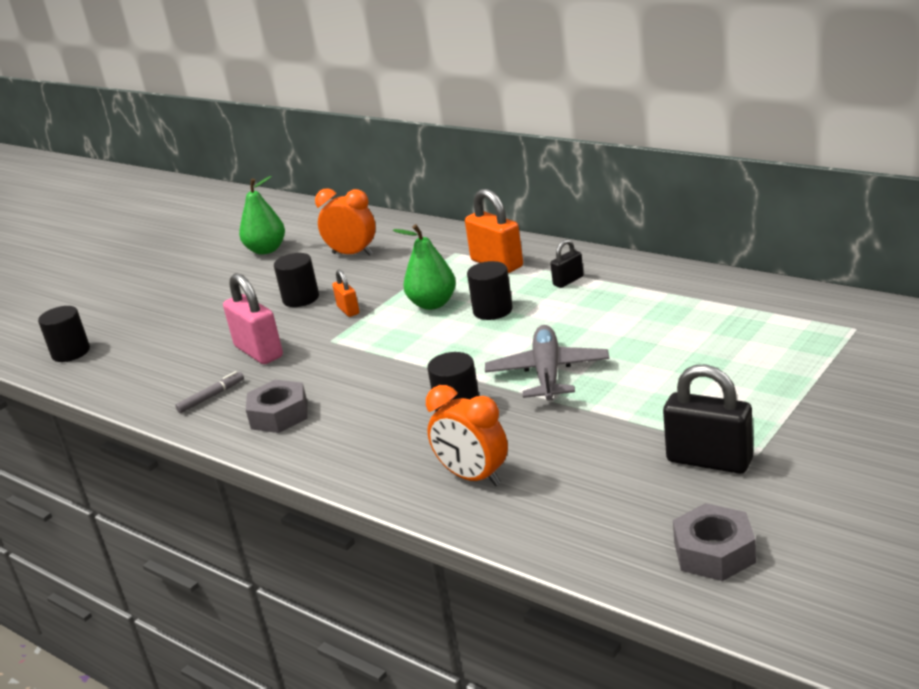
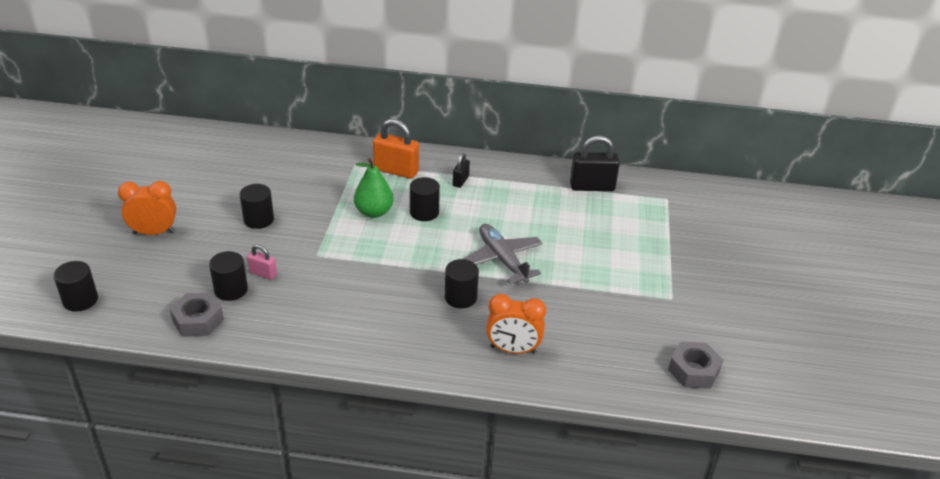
camera: 35 degrees left, 10 degrees up
(211, 396) = (256, 321): grey marker -> none
(213, 363) = (231, 290): none -> black cylinder
(258, 352) = (263, 274): pink padlock -> pink padlock, size x0.54
(266, 250) = (186, 175): green pear -> none
(279, 415) = (329, 327): grey nut -> grey nut (198, 320)
(348, 310) = (309, 225): orange padlock -> none
(352, 254) = (269, 172): orange clock -> orange clock (154, 232)
(709, 461) = (648, 308): black padlock -> black padlock (592, 187)

